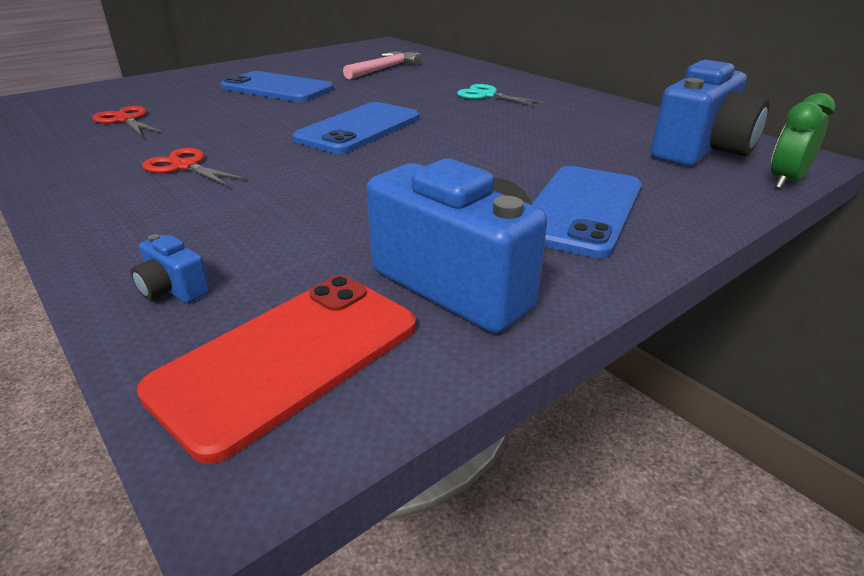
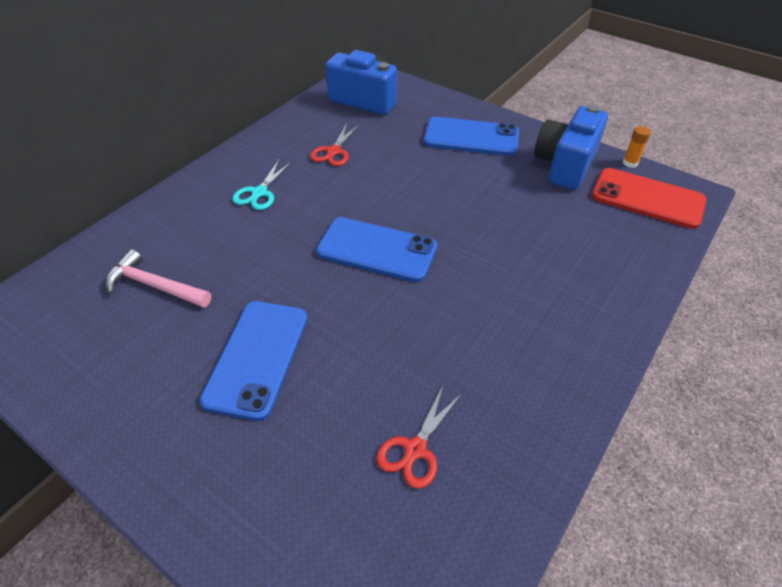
camera: 105 degrees left, 15 degrees up
(173, 290) = (638, 251): blue camera -> none
(185, 166) = (504, 325): red scissors -> red scissors (334, 151)
(431, 382) = (630, 163): none -> orange glue stick
(785, 181) = (401, 80): green clock -> none

